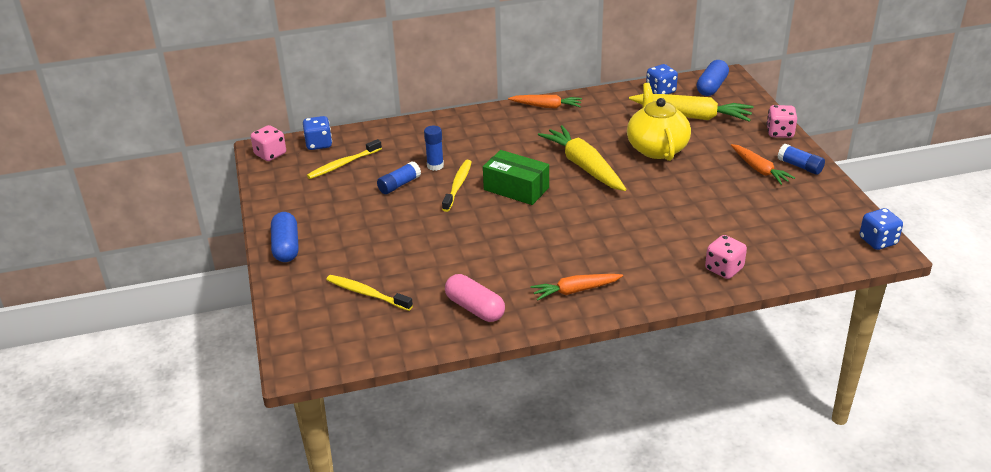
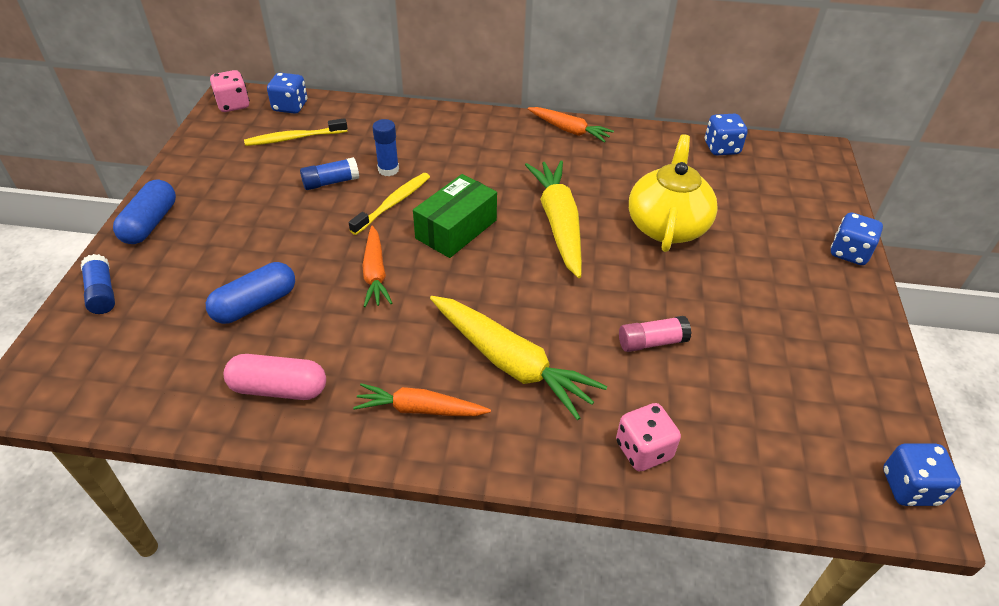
camera: 20 degrees right, 10 degrees up
(367, 294) = (178, 319): yellow toothbrush -> none
(475, 308) = (279, 388): pink capsule -> pink capsule turned 60 degrees counterclockwise
(516, 189) = (456, 229): green box -> green box turned 75 degrees clockwise
(691, 215) = (652, 342): none -> pink glue stick
(692, 116) = (742, 193): yellow carrot -> yellow carrot (511, 363)
(711, 87) = (791, 160): blue capsule -> blue capsule (255, 304)
(759, 170) = (788, 301): orange carrot -> orange carrot (375, 273)
(780, 133) = (849, 253): pink dice -> blue dice
(800, 166) = (851, 314): blue glue stick -> blue glue stick (102, 293)

